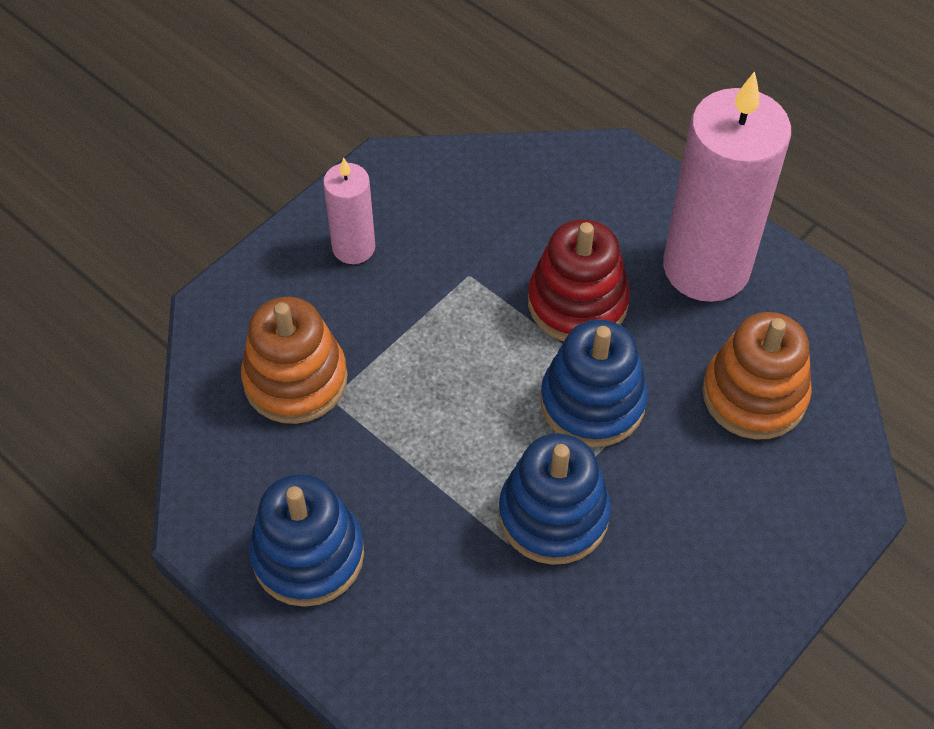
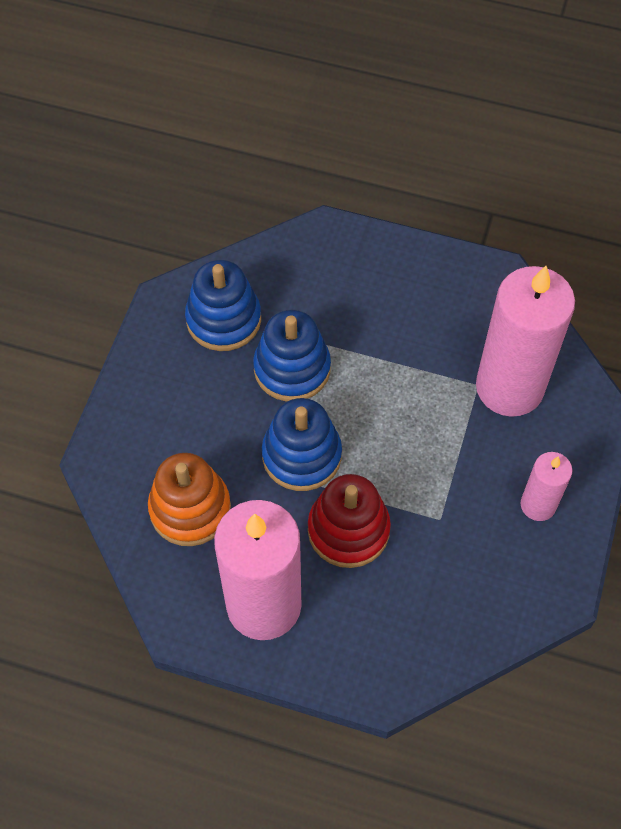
camera: 155 degrees right, 5 degrees up
(295, 380) = (509, 387): orange stacking toy -> pink candle
(308, 555) = (428, 285): blue stacking toy -> blue stacking toy (223, 319)

